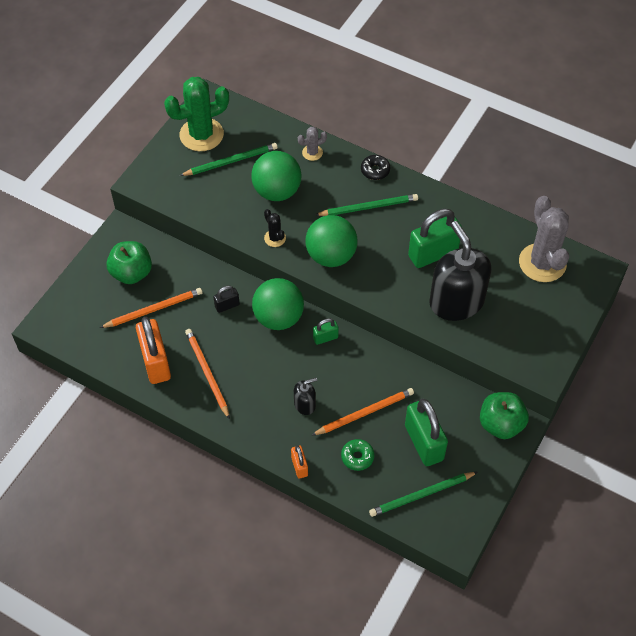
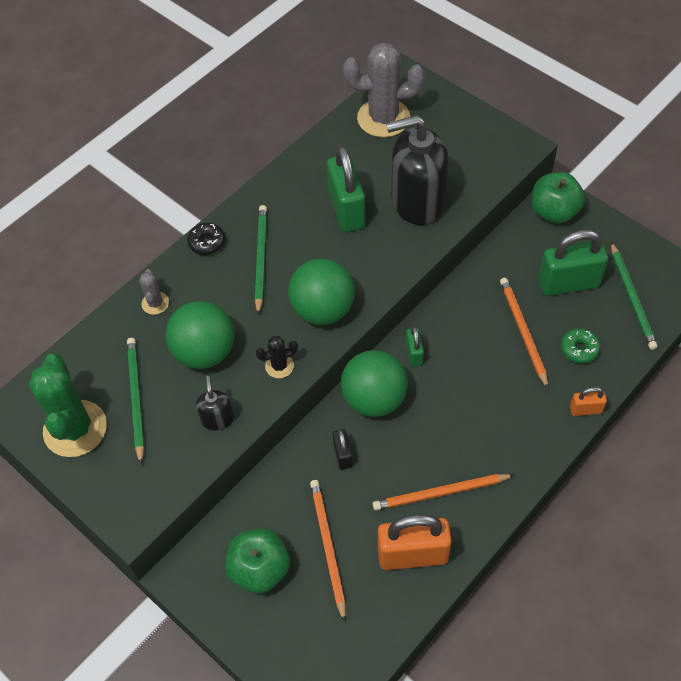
camera: 75 degrees left, 0 degrees up
(305, 404) = (502, 390): black soap dispenser -> black soap dispenser (217, 418)

